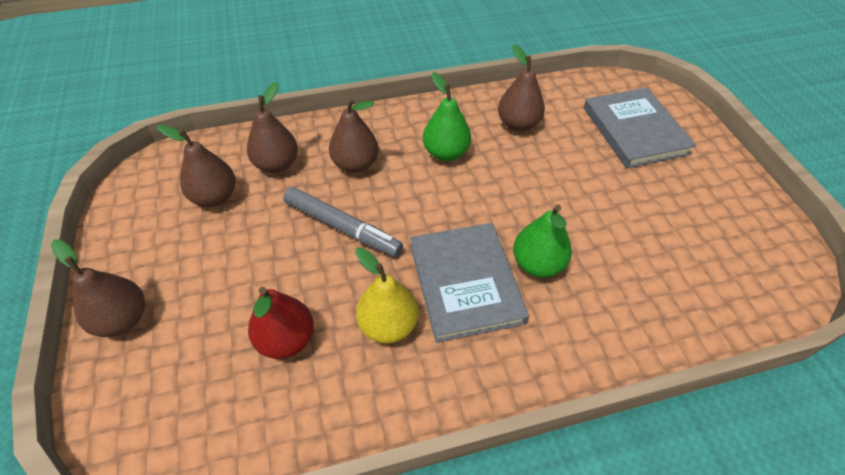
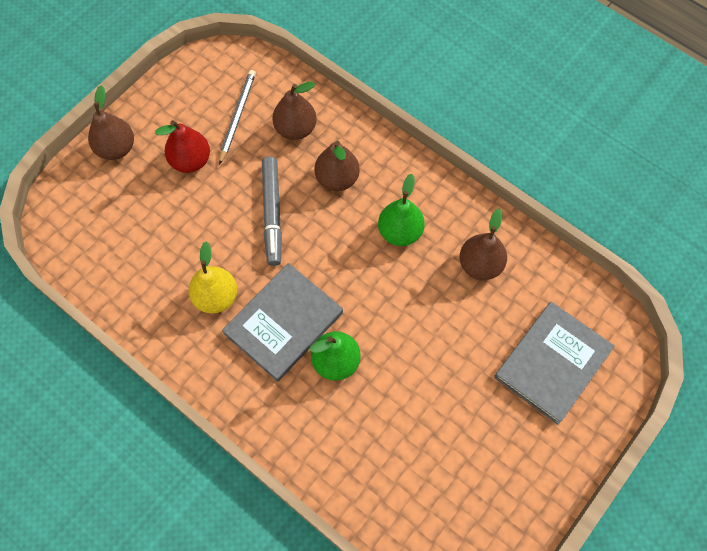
camera: 55 degrees right, 15 degrees up
(215, 197) = (237, 116): brown pear -> grey pencil
(286, 340) = (165, 246): red pear -> red pear (190, 161)

